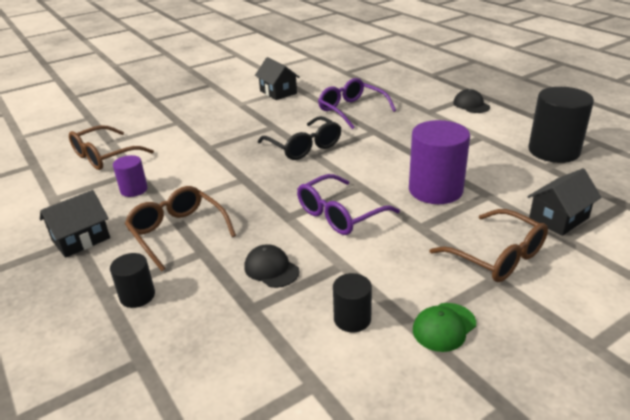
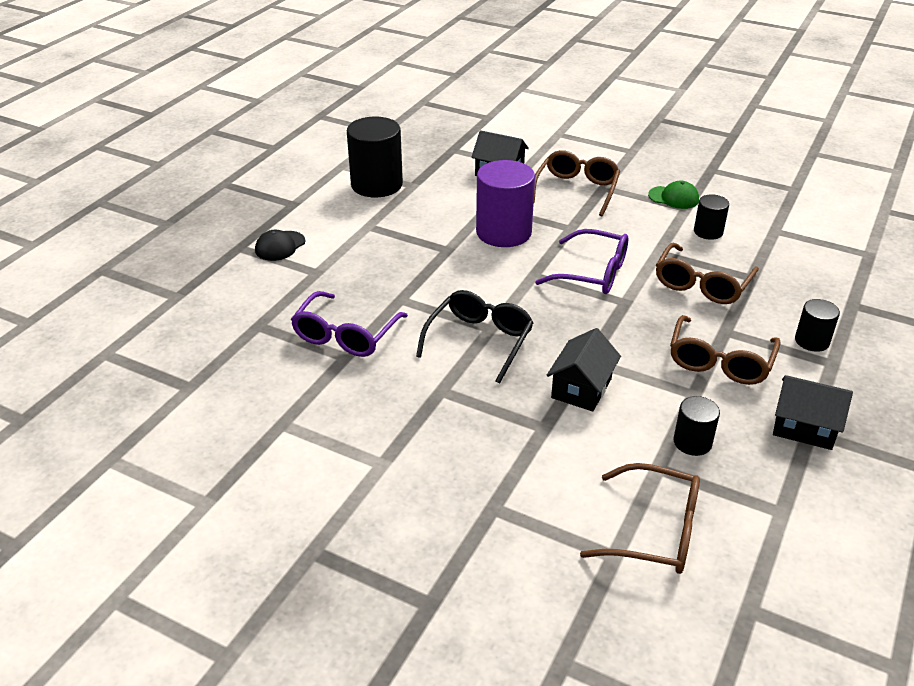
camera: 120 degrees left, 5 degrees up
(134, 190) = (692, 442): purple cylinder -> black cylinder
(271, 269) = (702, 284): black cap -> brown glasses
(278, 92) = (313, 436): black house -> black house (581, 388)

